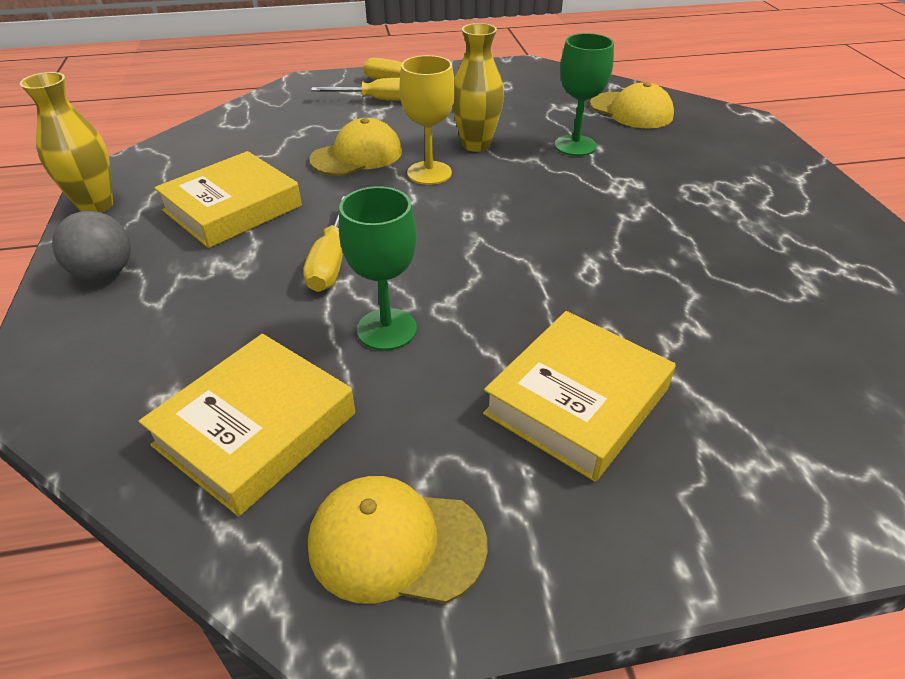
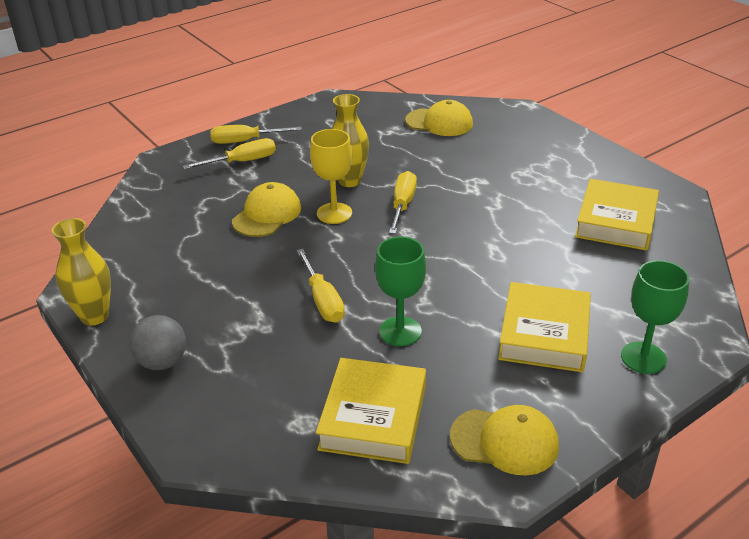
camera: 25 degrees left, 5 degrees down
(232, 208) = (210, 284): yellow book -> yellow book (616, 221)
(396, 543) = (505, 441): yellow cap -> yellow cap turned 150 degrees counterclockwise
(515, 184) = (402, 205): none -> yellow screwdriver
(575, 146) = (421, 162): green goblet -> green goblet (643, 358)

